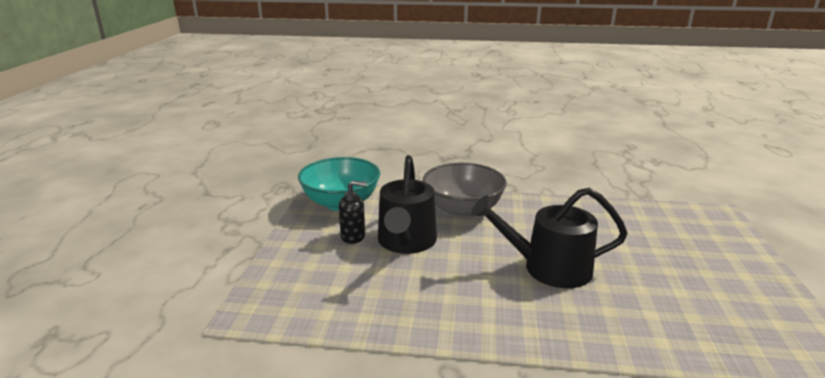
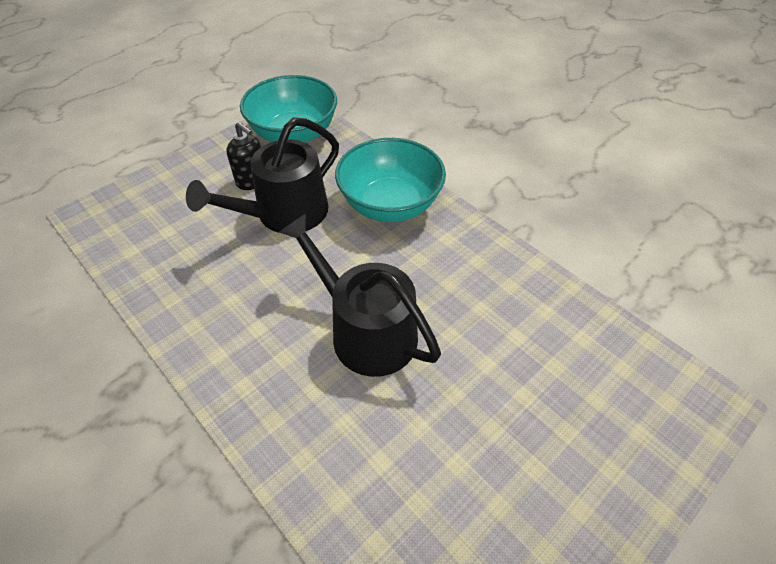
camera: 40 degrees right, 25 degrees up
(462, 209) = (390, 205): grey bowl -> turquoise bowl

